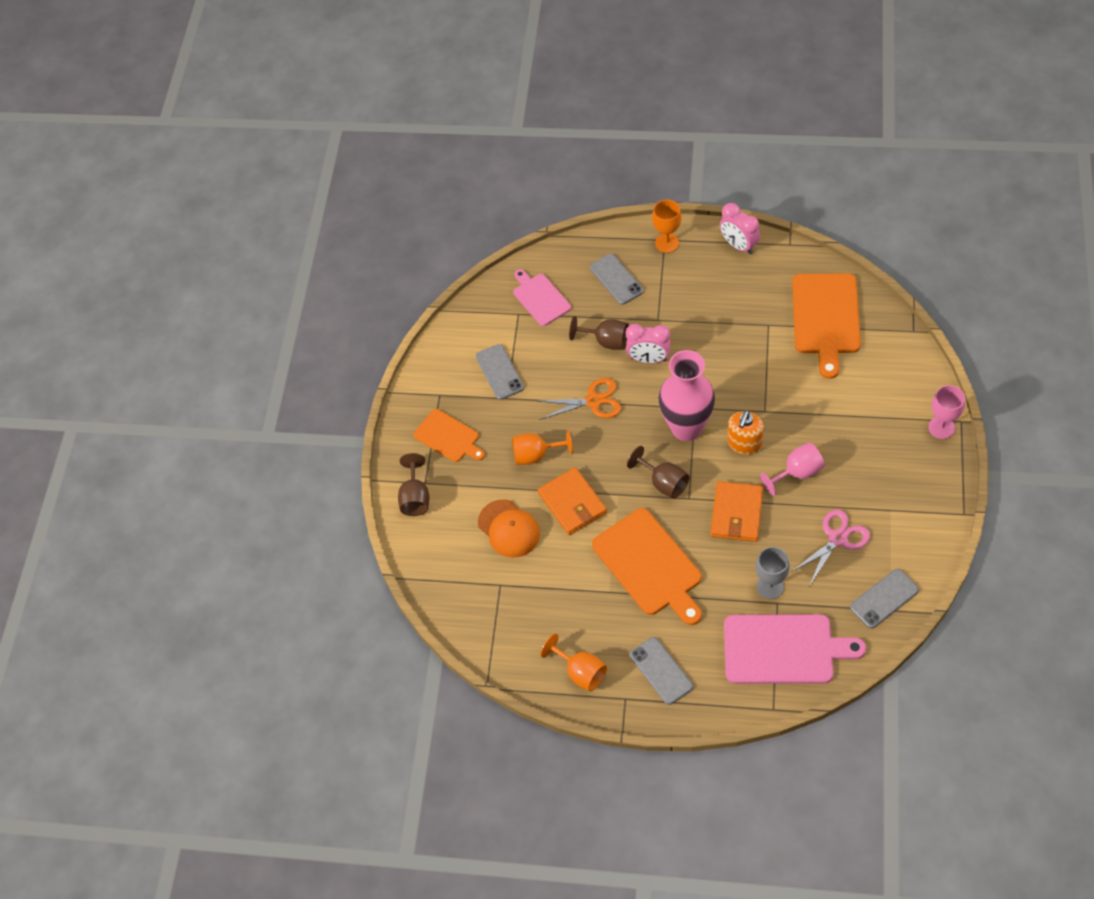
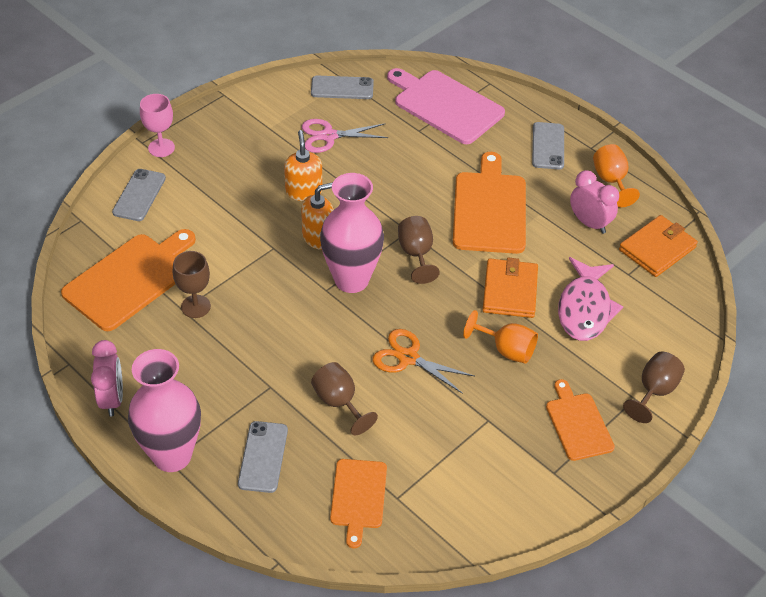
camera: 150 degrees left, 10 degrees down
(499, 372) = (472, 450): grey phone -> grey phone (139, 195)
(509, 529) = (585, 308): orange cap -> pink fish
(540, 298) = (358, 497): pink cutting board -> orange cutting board
(648, 359) = (319, 358): pink clock -> pink clock (589, 223)
(667, 243) = (172, 456): orange goblet -> pink vase
(736, 513) = (383, 197): orange wallet -> orange wallet (657, 248)
(762, 332) = (195, 306): none -> brown goblet
(770, 586) = (412, 141): grey goblet -> none
(797, 472) = (304, 191): pink goblet -> orange soap dispenser

